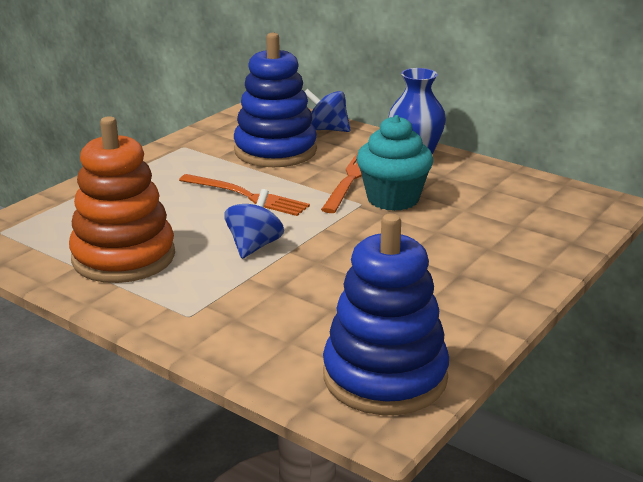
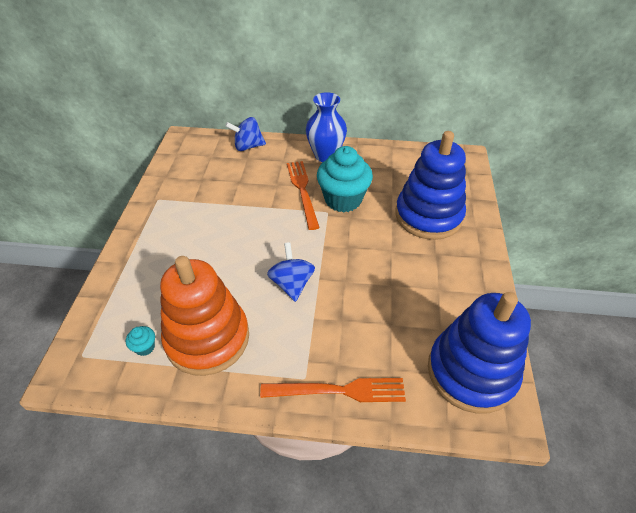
camera: 30 degrees left, 20 degrees up
(59, 244) = (145, 347): none -> turquoise cupcake
(246, 196) = (245, 234): orange fork -> orange fork (338, 391)
(275, 151) = (229, 180): blue stacking toy -> blue stacking toy (428, 216)

